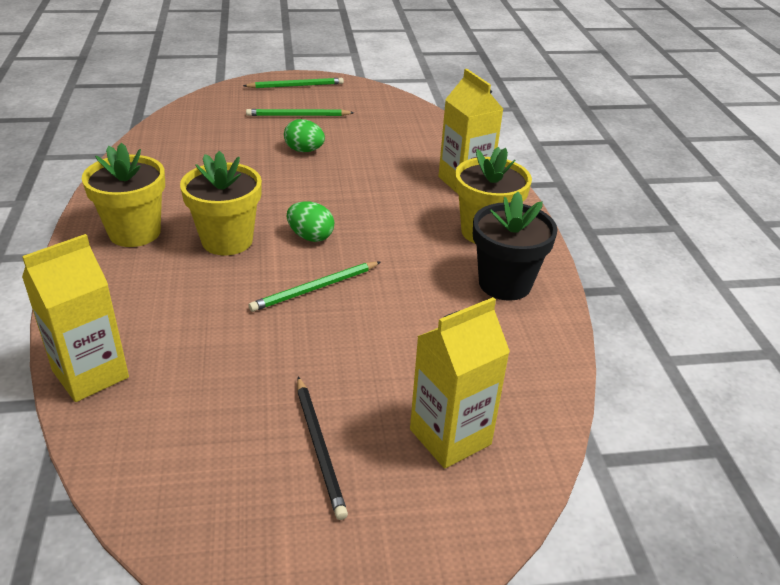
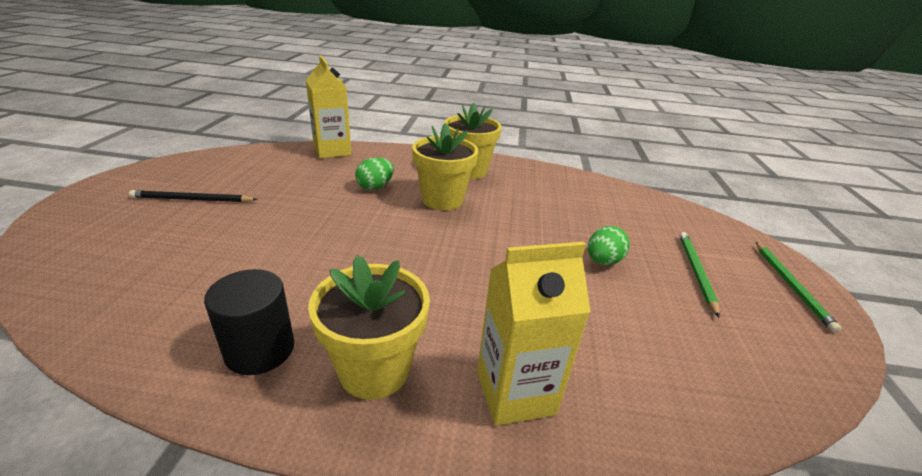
camera: 105 degrees right, 5 degrees down
(310, 237) = (429, 236): green egg -> green egg (375, 187)
(315, 288) = (352, 225): green pencil -> none
(450, 437) = (125, 249): yellow carton -> none
(505, 284) = (260, 349): black flower pot -> black cylinder

